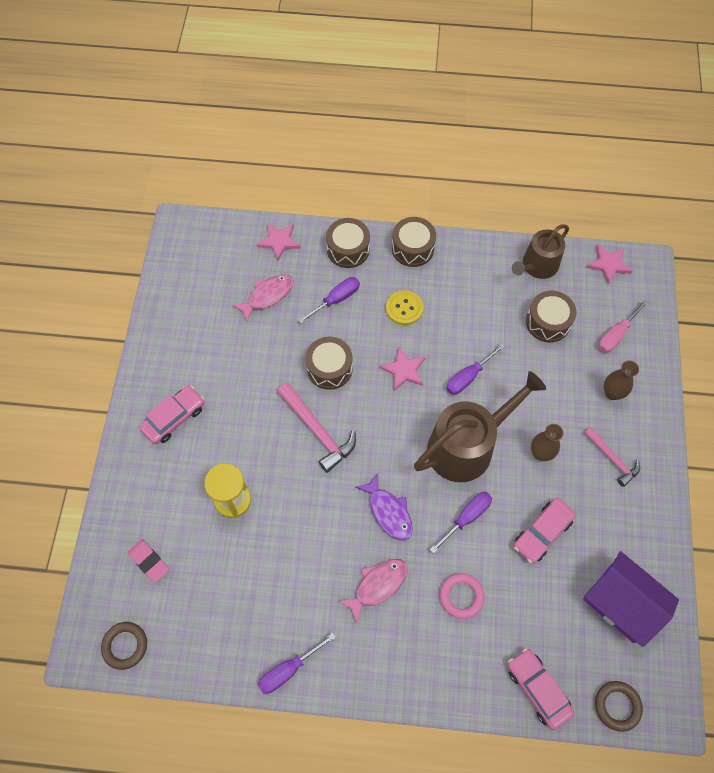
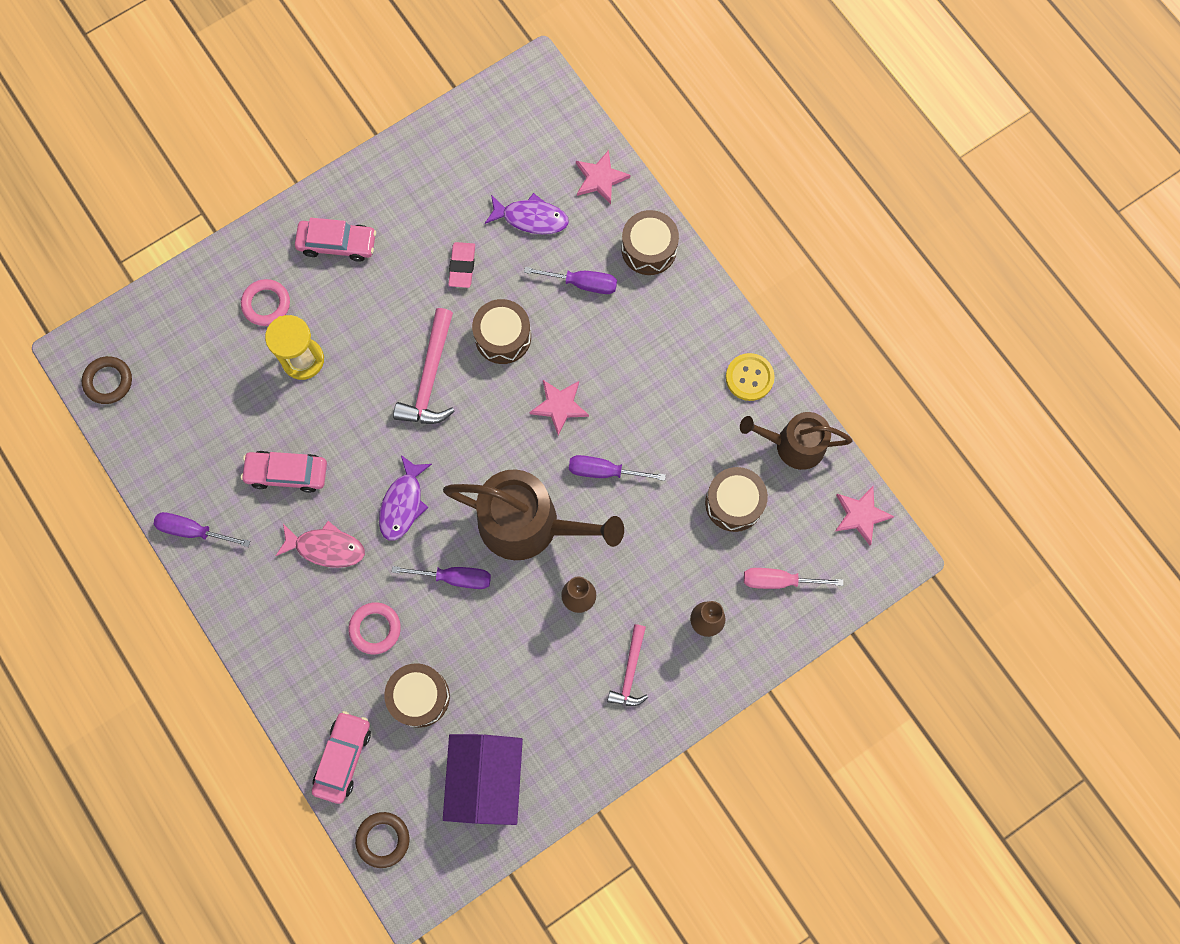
camera: 50 degrees right, 10 degrees up
(149, 561) = (192, 338): pink eraser -> pink eraser (462, 266)
(172, 494) = (266, 304): none -> pink ring
(267, 296) = (531, 218): pink fish -> purple fish
(404, 308) = (628, 354): yellow button -> yellow button (749, 377)
(412, 248) = (705, 308): brown drum -> brown drum (419, 697)
(542, 532) = (497, 658): pink car -> pink car (287, 473)

